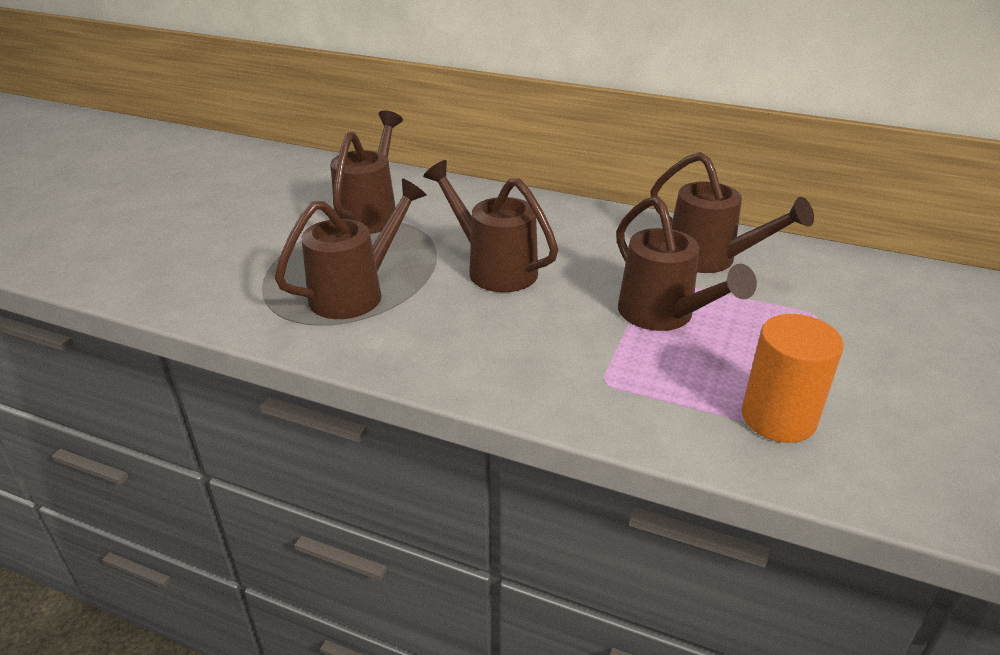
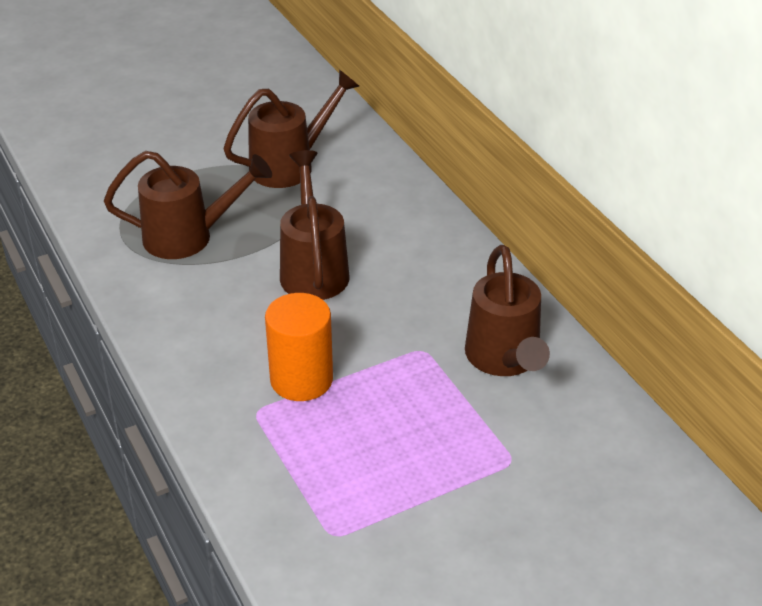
camera: 40 degrees right, 5 degrees up
(663, 315) = (380, 386): brown watering can -> none
(778, 418) = (334, 516): orange cylinder -> orange cylinder (301, 379)

